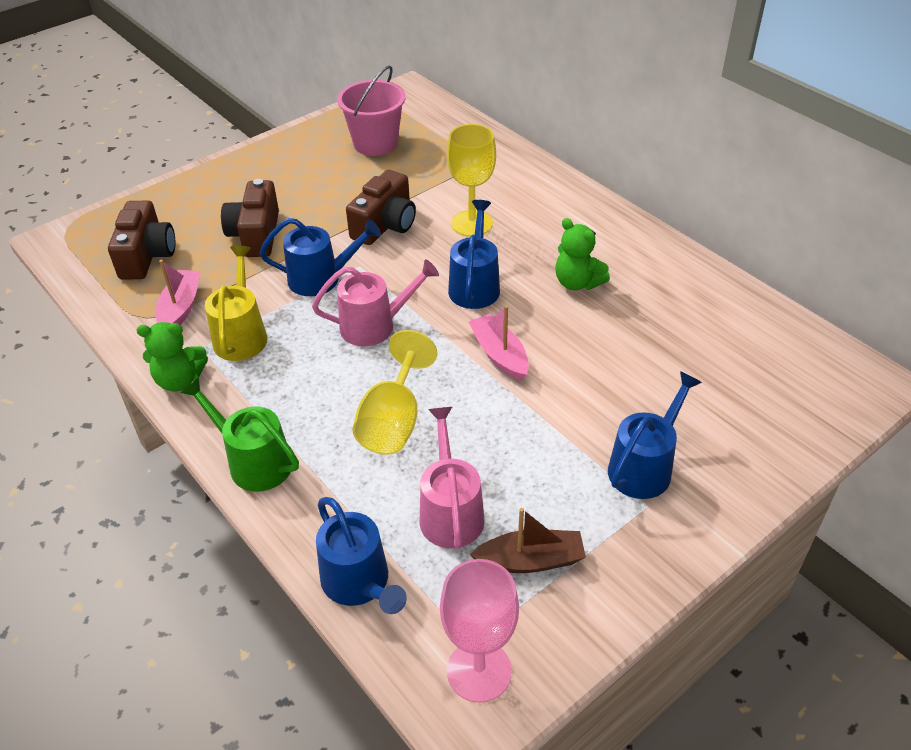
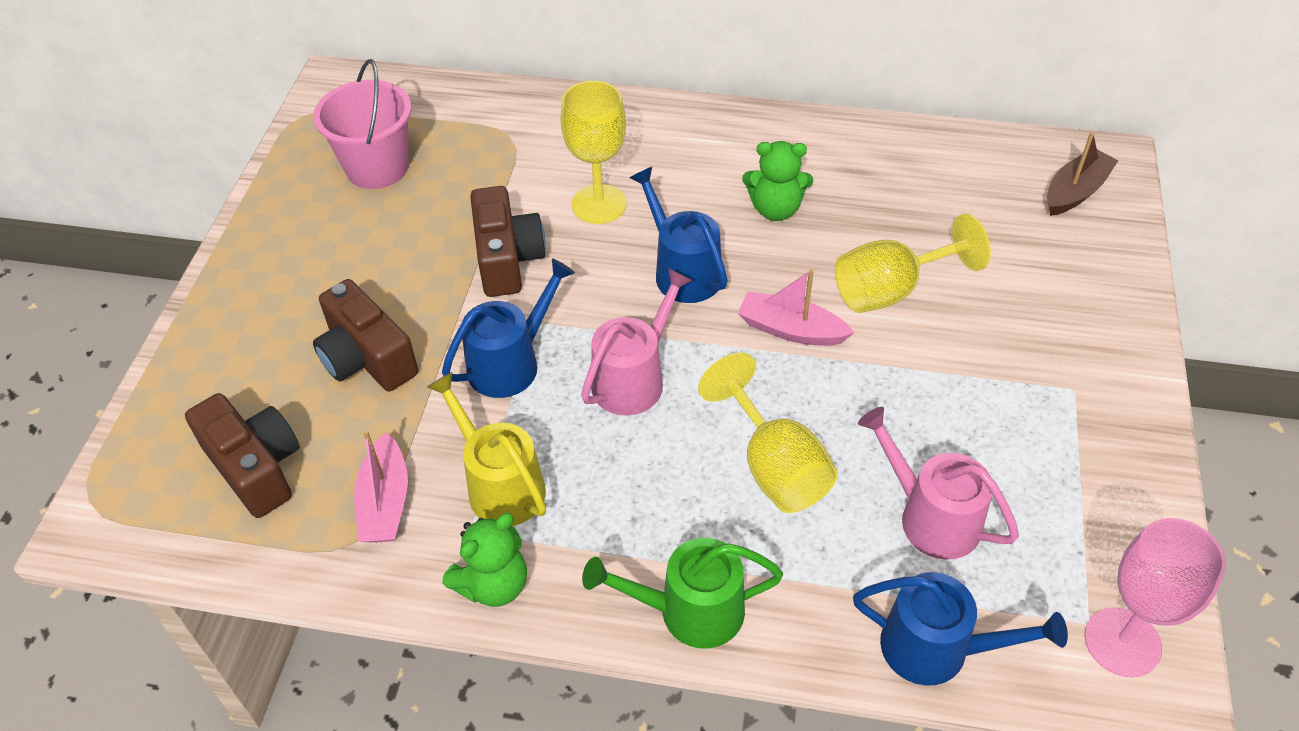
camera: 40 degrees left, 5 degrees up
(181, 308) = (385, 502): pink boat -> pink boat turned 150 degrees counterclockwise
(530, 560) = (1046, 510): brown boat -> brown boat (1075, 192)
(594, 370) = (891, 290): none -> yellow goblet
(644, 467) = (1032, 355): blue watering can -> none

